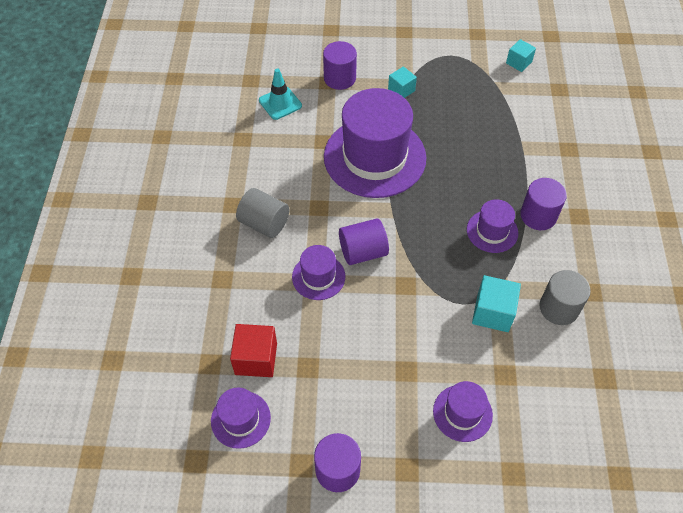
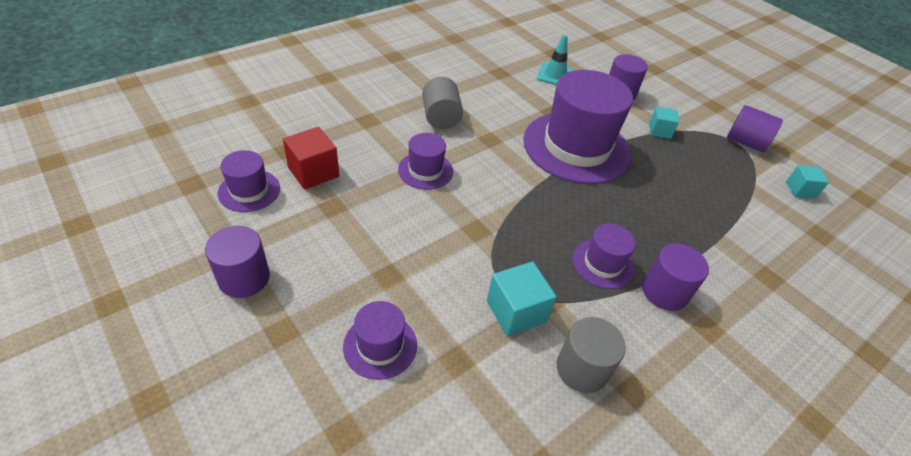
camera: 45 degrees right, 10 degrees down
(363, 252) = (478, 185): purple cylinder -> purple cylinder (745, 142)

